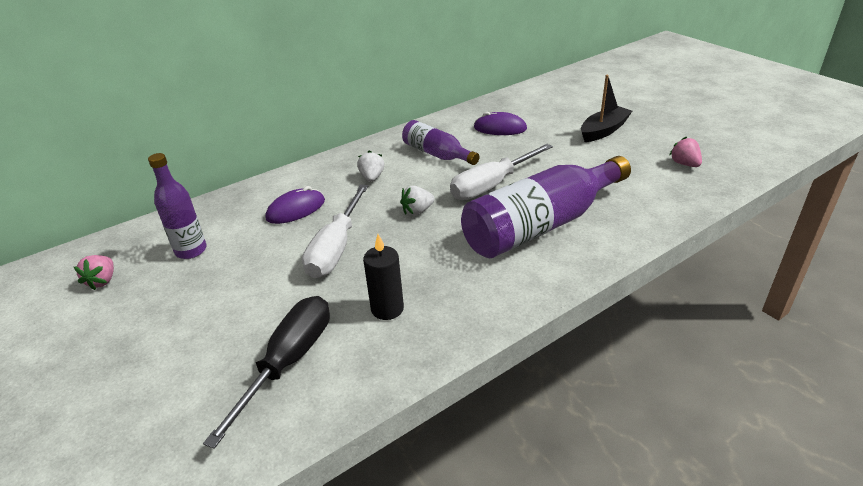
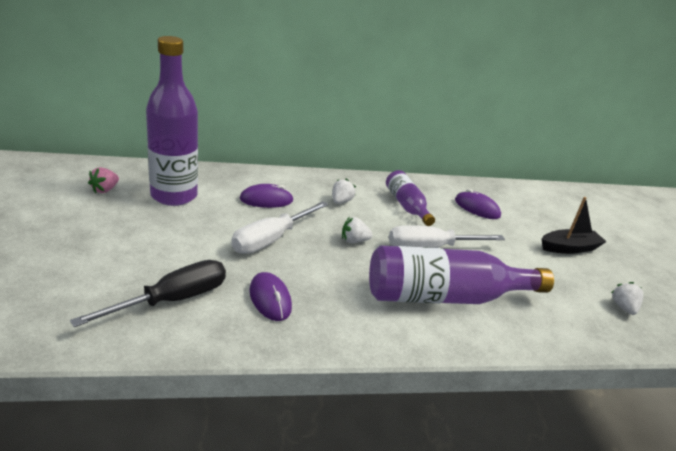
camera: 20 degrees right, 5 degrees down
(191, 250) = (174, 196): purple bottle -> purple bottle, size x1.81
(387, 309) = (270, 299): black candle -> purple mouse
(684, 164) = (623, 307): pink strawberry -> white strawberry

